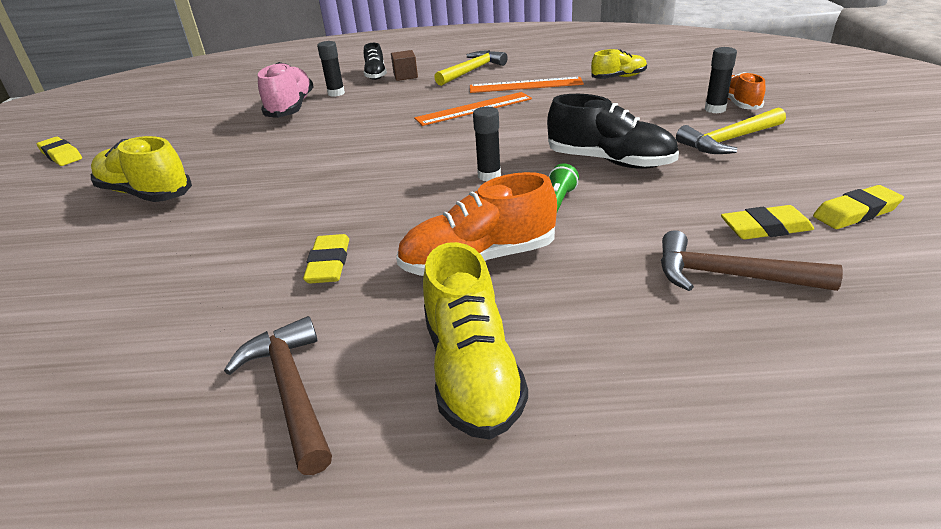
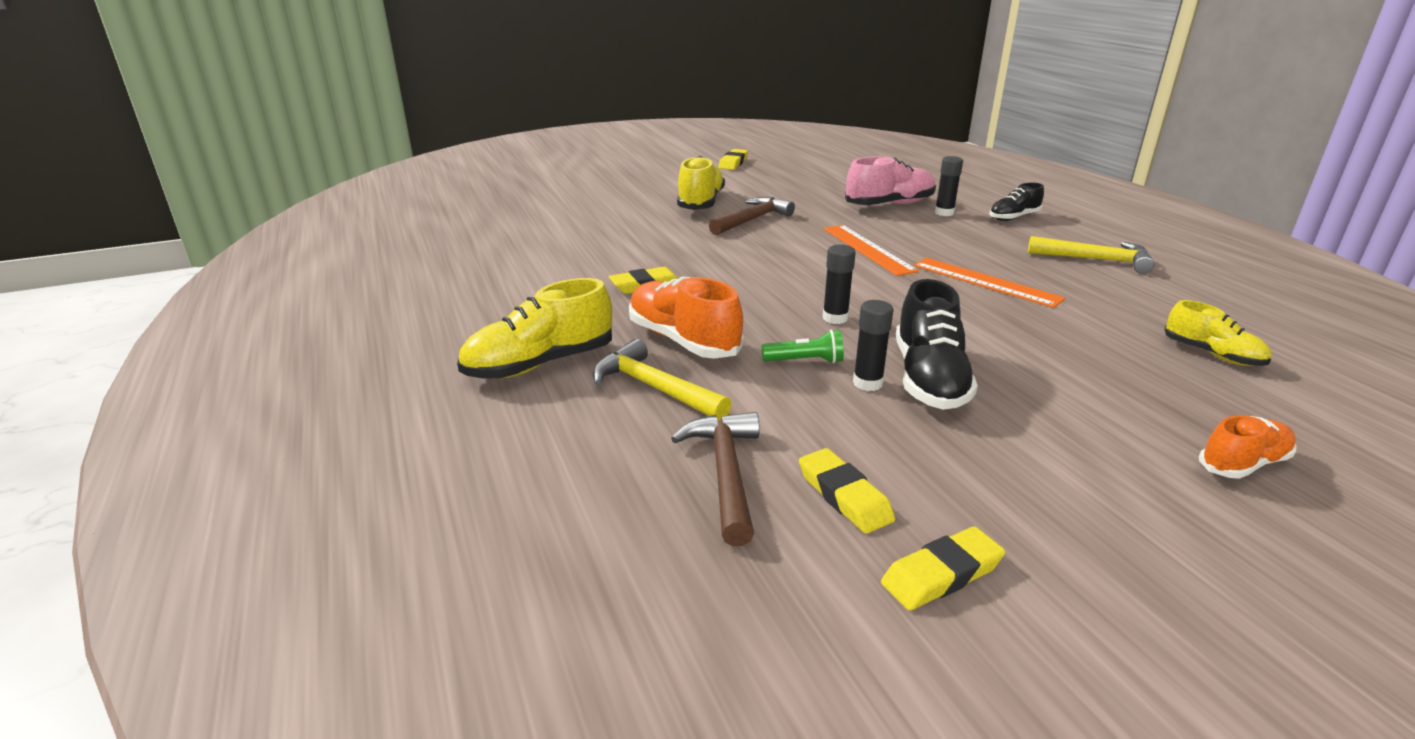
camera: 65 degrees right, 5 degrees down
(291, 390) = (505, 309): brown hammer -> brown hammer (752, 220)
(405, 76) = (1030, 231): brown cube -> none
(525, 85) = (1093, 297): orange ruler -> orange ruler (867, 249)
(715, 109) = (1189, 443): black glue stick -> black glue stick (867, 383)
(729, 140) = (1082, 460): yellow hammer -> yellow hammer (654, 388)
(856, 213) = (941, 574): yellow eraser -> yellow eraser turned 75 degrees counterclockwise

